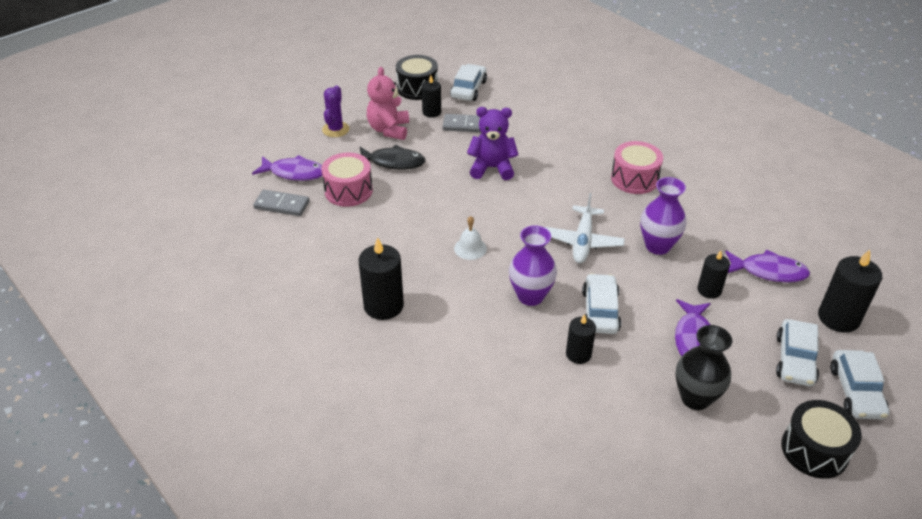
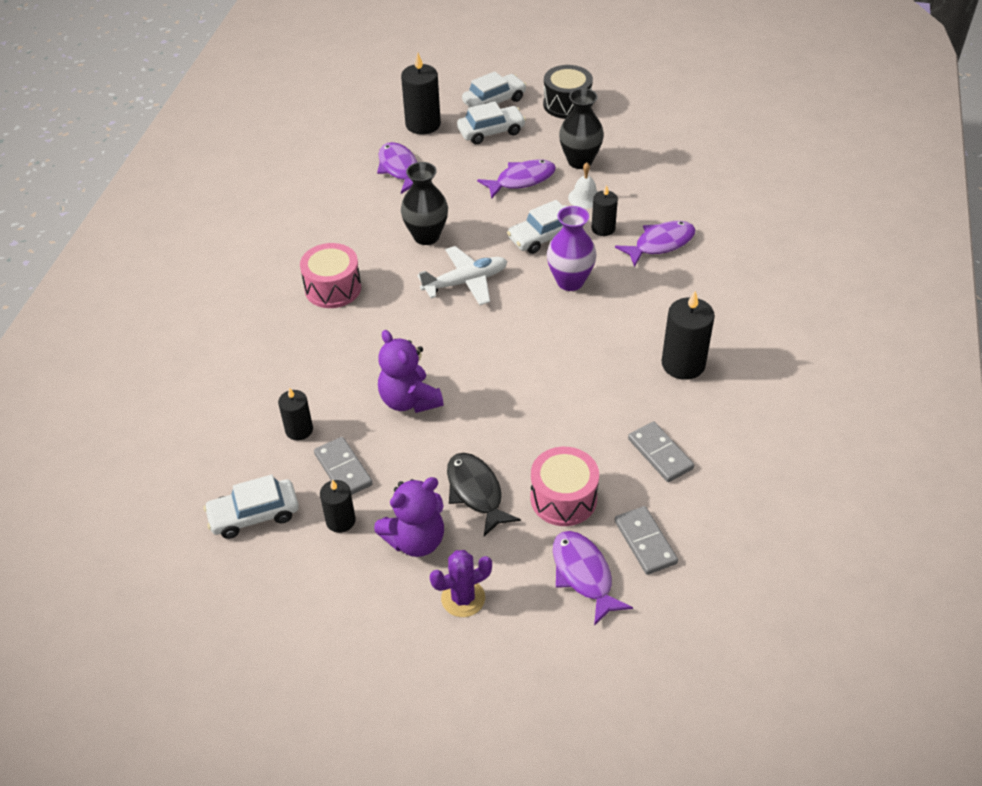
camera: 125 degrees left, 5 degrees up
(328, 247) = (660, 454): none -> grey domino
(389, 130) = (415, 540): pink teddy bear -> purple teddy bear
(417, 88) = (292, 573): black drum -> none
(470, 248) = (551, 349): white bell -> white bell (584, 197)
(524, 380) = (660, 244): none -> purple fish
(657, 246) = (426, 236): purple vase -> black vase
(709, 290) = (456, 191): black candle -> black candle (299, 430)

